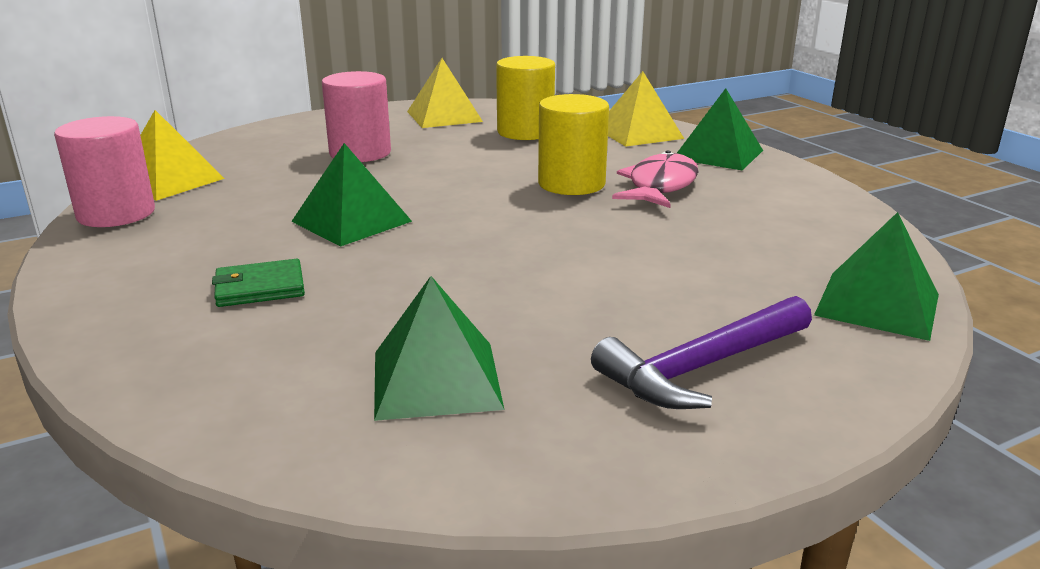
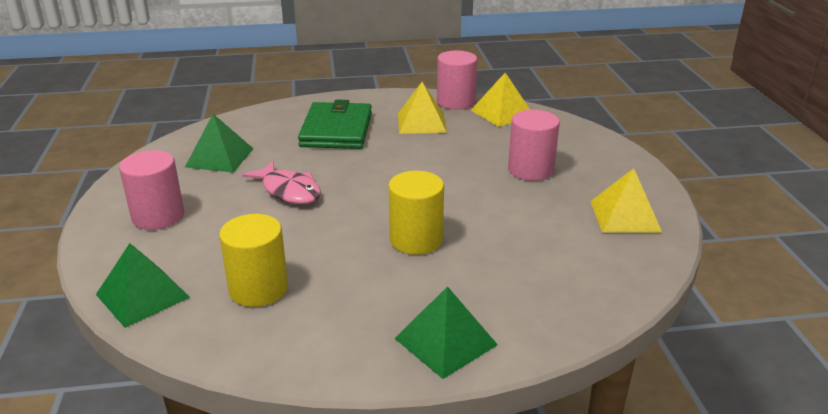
camera: 110 degrees right, 5 degrees up
(260, 288) = (336, 130): green wallet -> green wallet, size x2.04
(352, 221) = (402, 156): green pyramid -> none
(525, 132) = (561, 248): yellow cylinder -> yellow cylinder (258, 289)
(638, 133) = (534, 312): yellow pyramid -> yellow pyramid (421, 122)
(660, 186) = (385, 278): pink fish -> pink fish (289, 191)
(701, 367) = (158, 216): purple hammer -> pink cylinder

